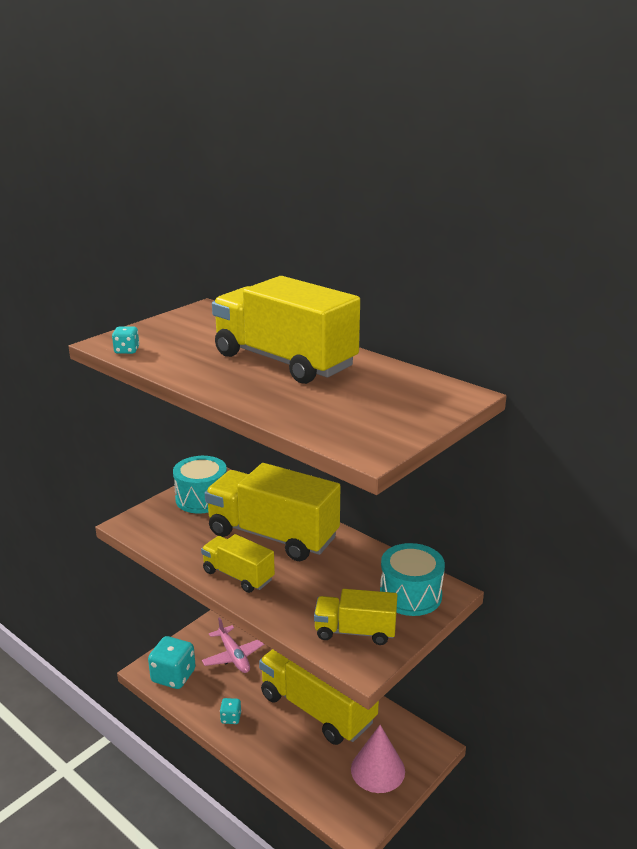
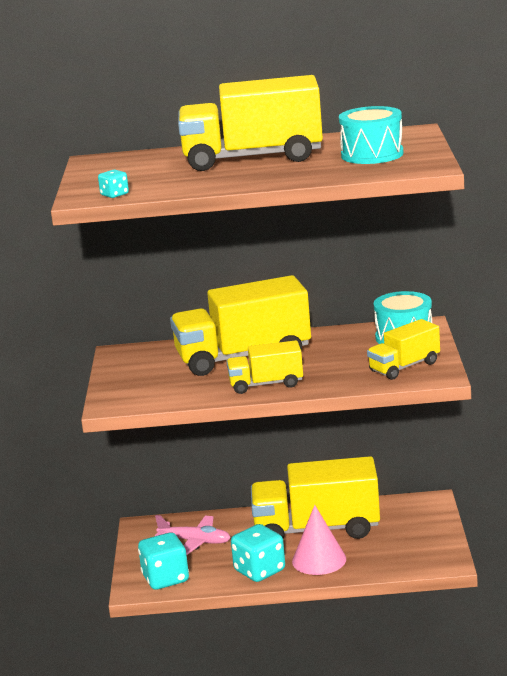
camera: 40 degrees left, 5 degrees down
(202, 498) = (136, 367): turquoise drum -> turquoise drum (372, 154)
(231, 718) = (259, 571): turquoise dice -> turquoise dice, size x2.02
(377, 770) = (414, 531): pink cone -> pink cone (319, 560)

